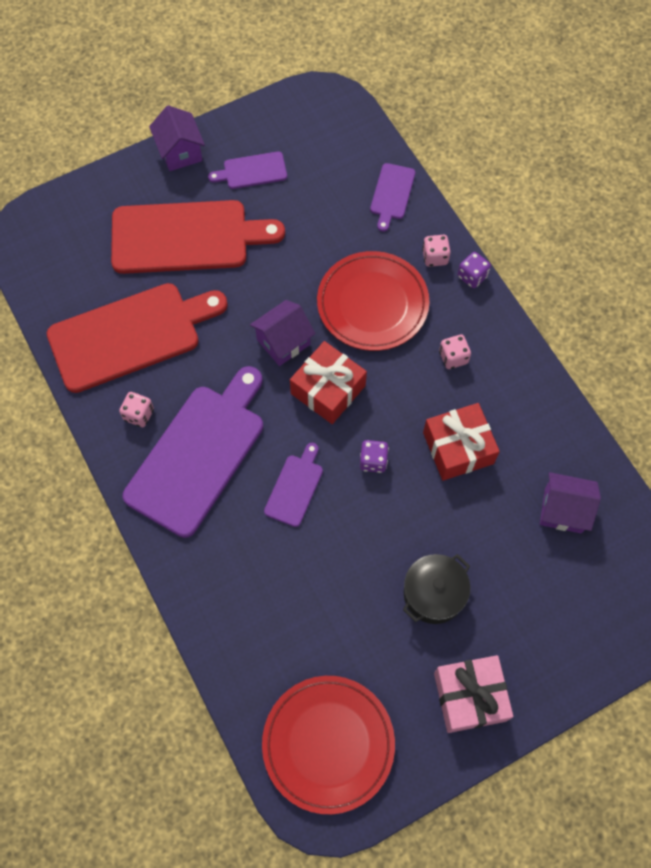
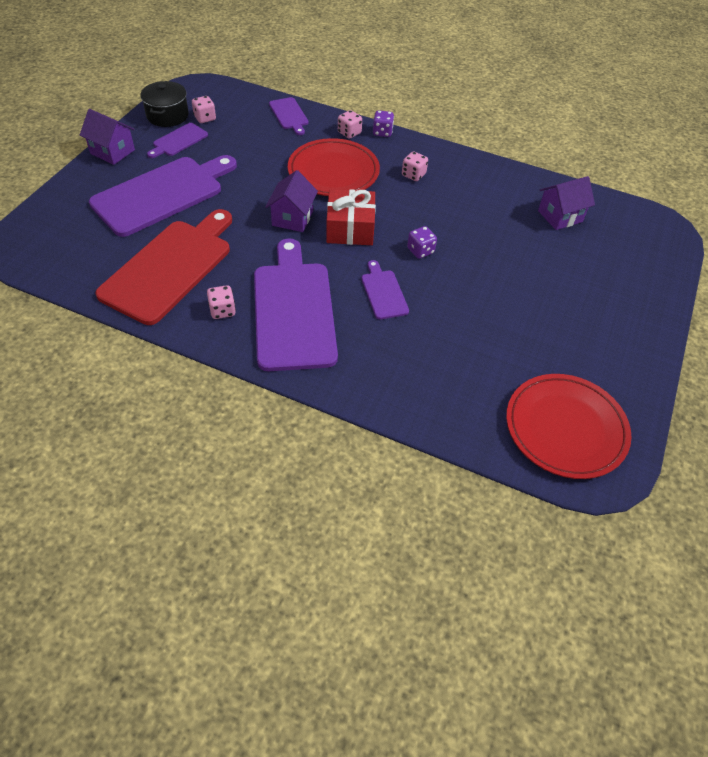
camera: 40 degrees left, 15 degrees down
(187, 237) = (162, 194): red cutting board -> purple cutting board
(301, 151) = (205, 118): none -> pink dice
(433, 594) = (535, 300): black pot -> black pot (167, 115)
(458, 448) = (466, 217): red gift -> none
(470, 696) = (618, 342): pink gift -> none

